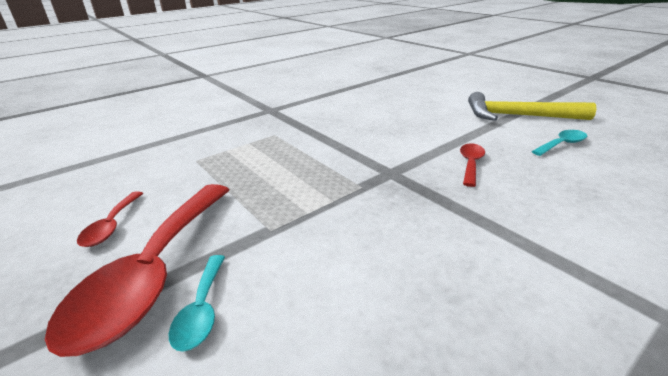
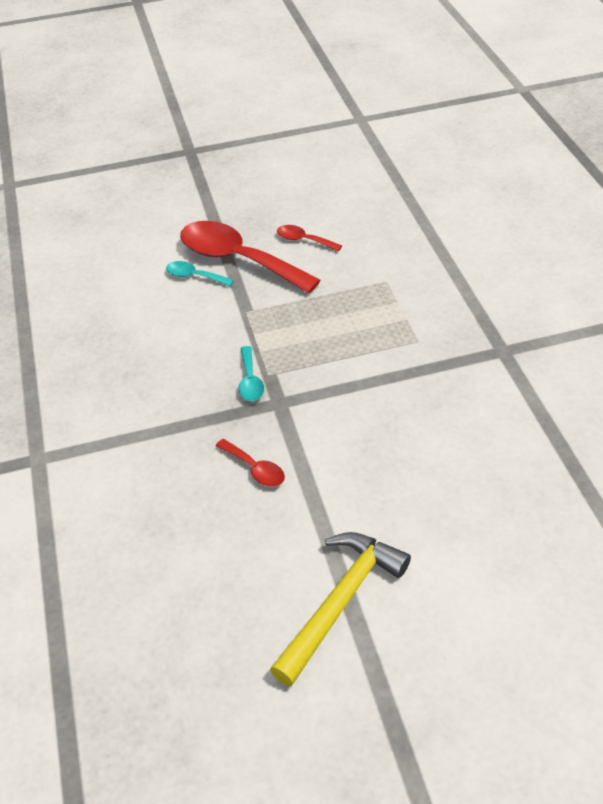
camera: 115 degrees right, 15 degrees up
(562, 144) = (240, 582): turquoise spoon -> turquoise spoon (250, 381)

